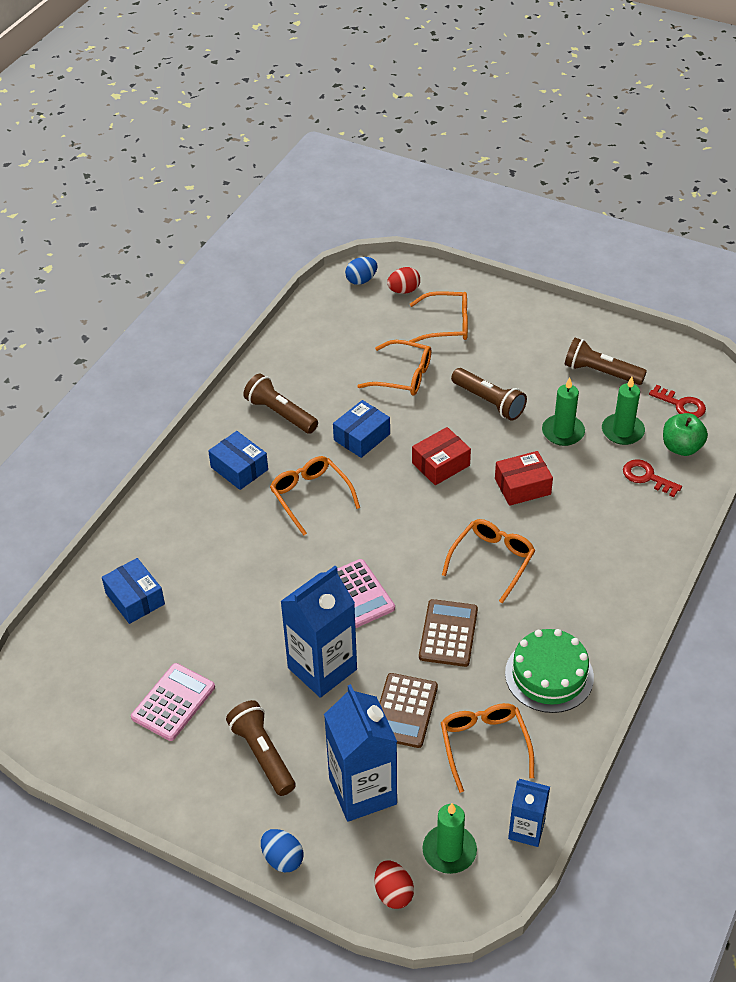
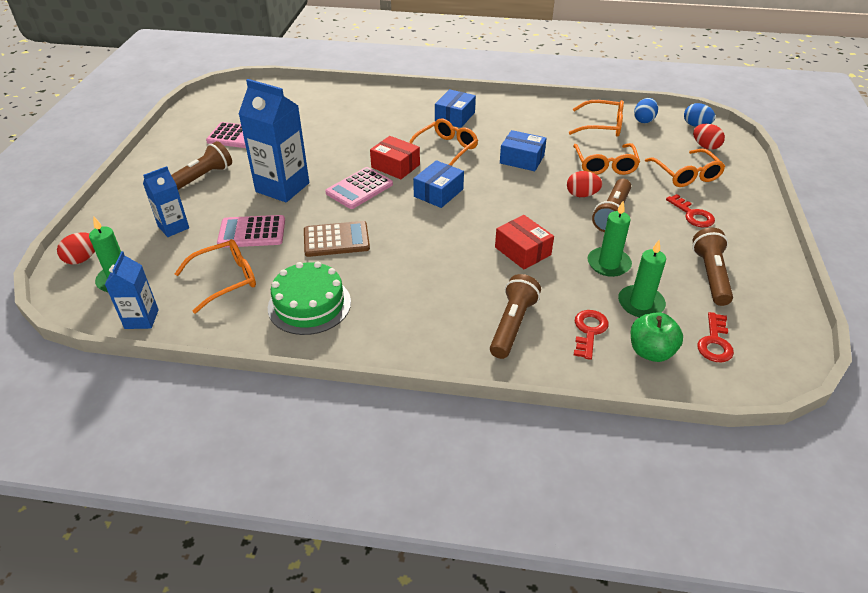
camera: 70 degrees right, 5 degrees down
(135, 598) = (319, 105): blue box -> blue box (438, 193)
(280, 413) = (520, 121): brown flashlight -> brown flashlight (512, 325)
(282, 859) = (113, 204): blue egg -> blue egg (644, 120)
(362, 791) = (173, 227): blue carton -> blue carton, size x0.56
(404, 711) = (252, 232): brown calculator -> pink calculator
(441, 464) = (519, 202): red box -> red box (395, 166)
(448, 412) = (582, 195): none -> red egg
(492, 561) = (425, 249): orange glasses -> orange glasses (602, 126)
(512, 347) = (692, 214): none -> red key

